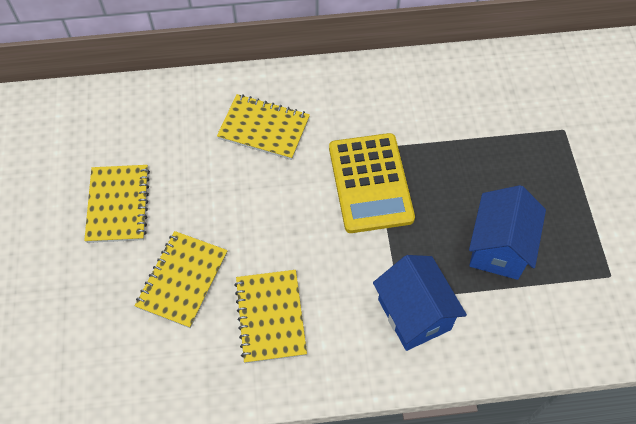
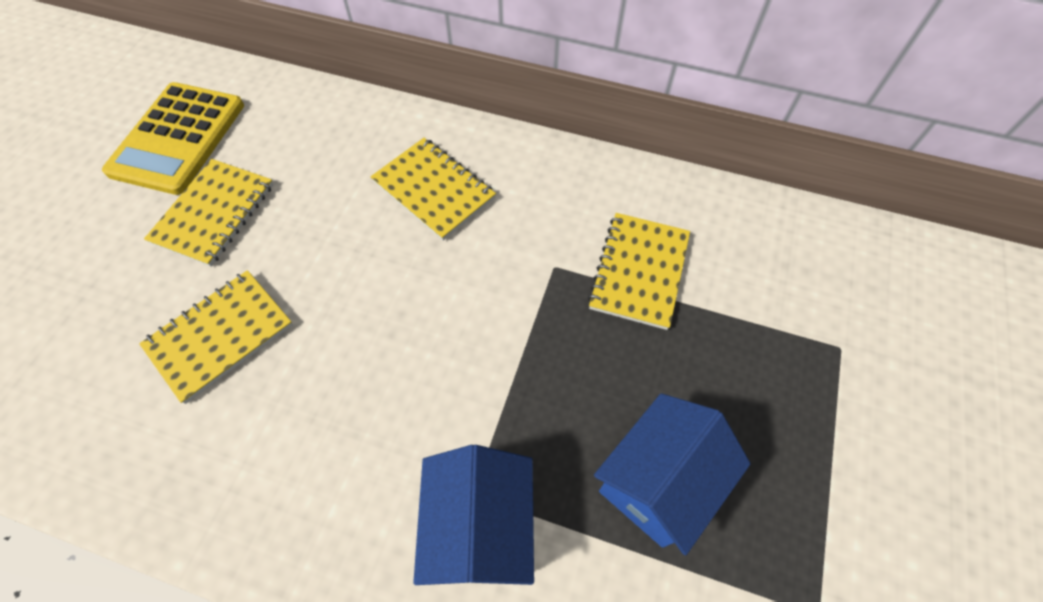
camera: 25 degrees right, 0 degrees up
(271, 317) = (290, 436): yellow notebook -> yellow notebook (639, 271)
(370, 183) = (525, 311): yellow calculator -> yellow calculator (178, 138)

